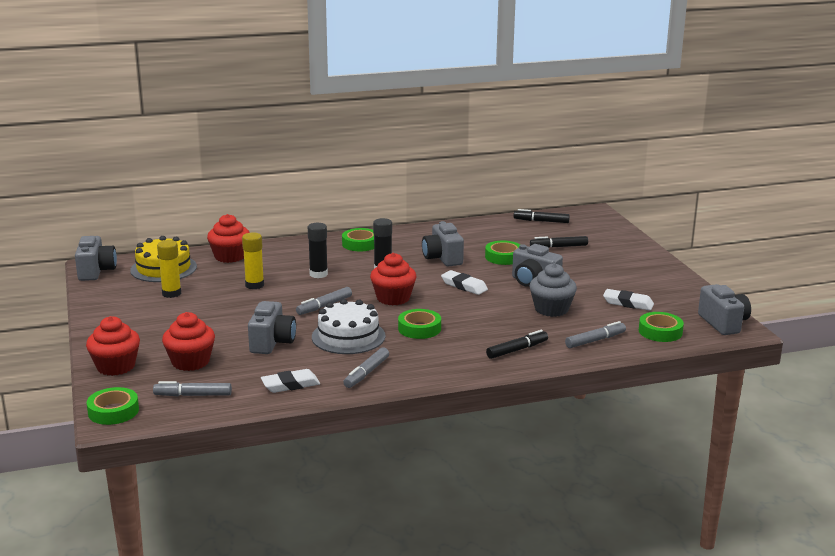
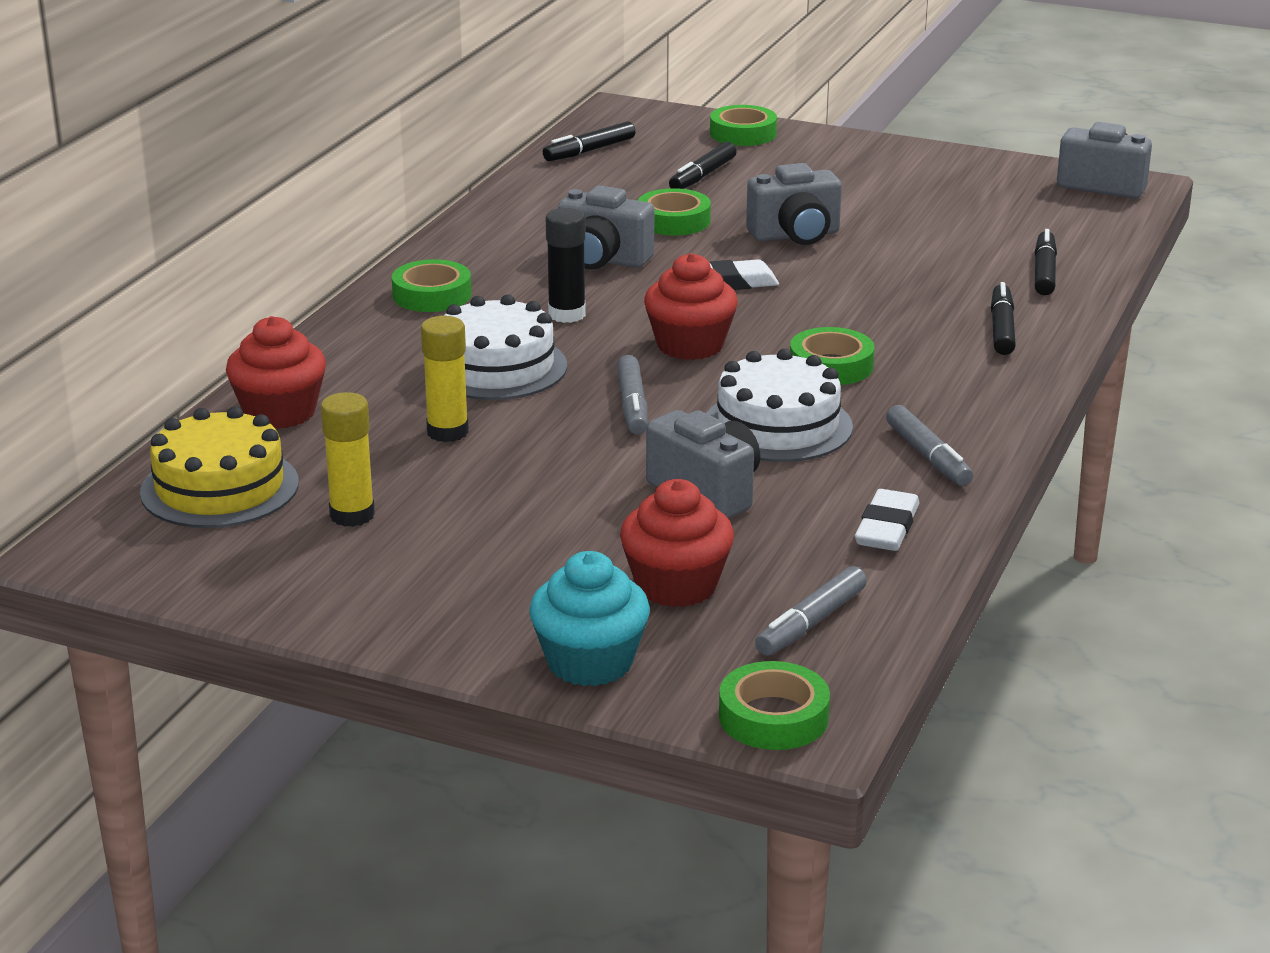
camera: 50 degrees left, 5 degrees up
(96, 271) = (106, 557): grey camera -> none
(116, 366) = (590, 662): red cupcake -> turquoise cupcake
(318, 274) = (496, 367): black glue stick -> white cake
(551, 309) = (905, 259): grey cupcake -> none
(595, 340) = (1044, 272): grey marker -> black marker
(628, 303) = (960, 210): white eraser -> none
(660, 332) = (1074, 227): green tape -> green tape (743, 133)

